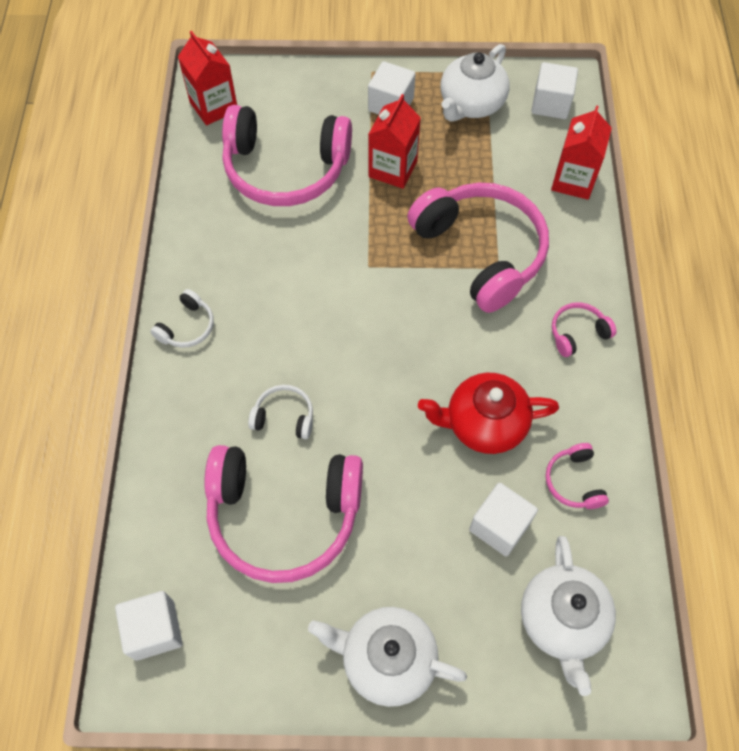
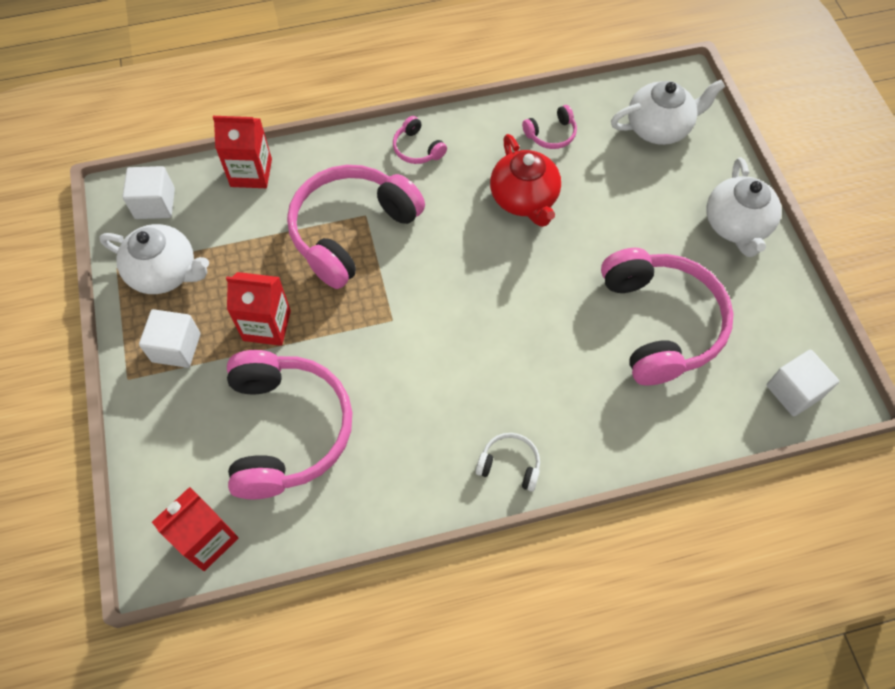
camera: 105 degrees left, 0 degrees up
(284, 417) = (573, 348): white headphones -> none
(499, 526) = (606, 174): white cube -> none

